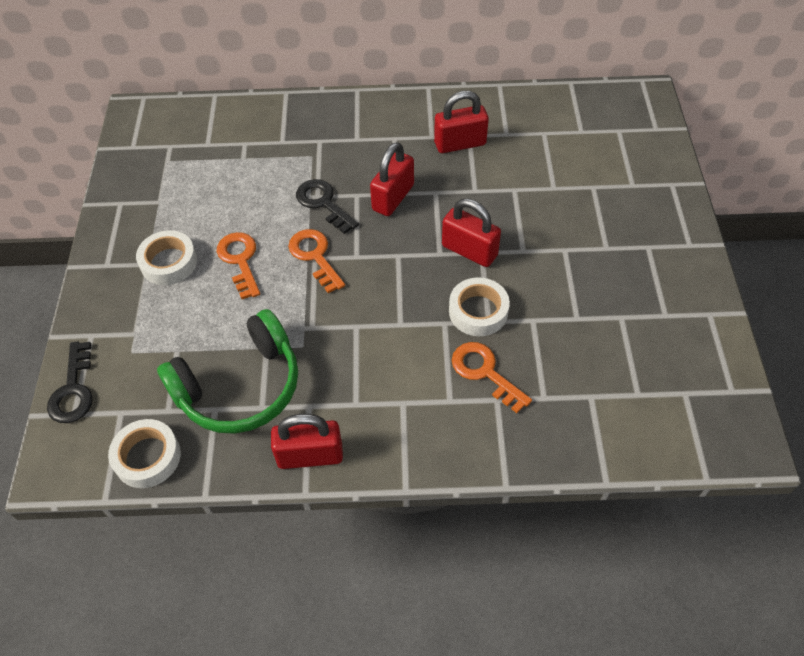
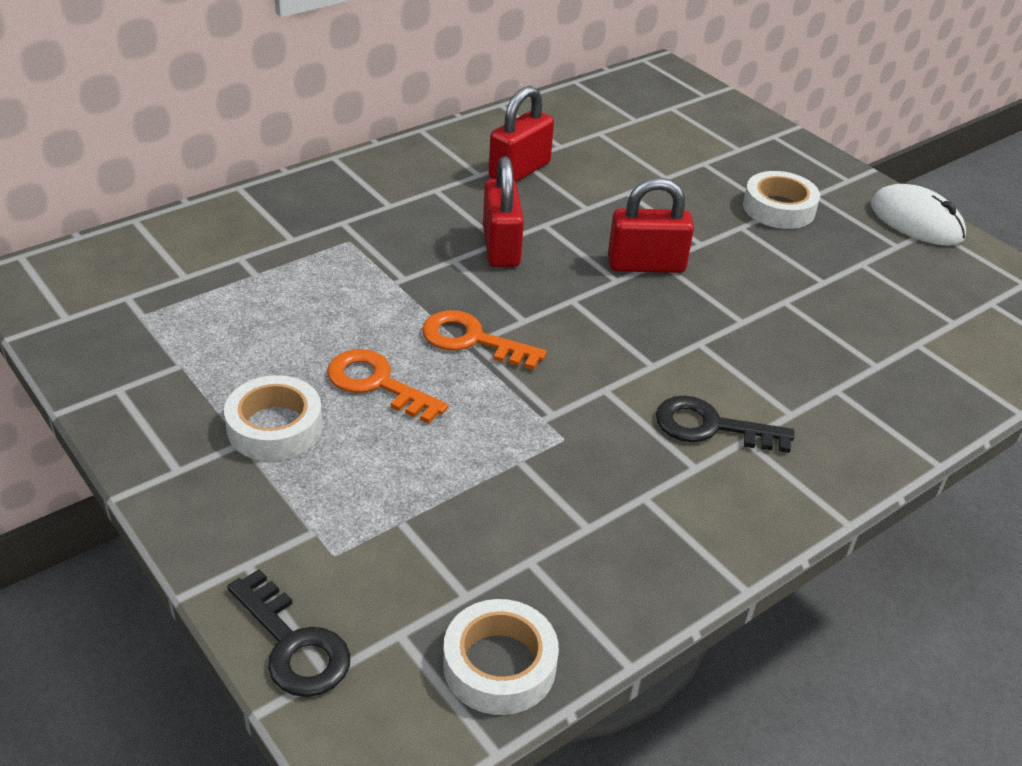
camera: 40 degrees left, 15 degrees down
(240, 387) = (535, 520): green headphones -> none
(310, 455) = (705, 547): red padlock -> none
(323, 203) = (420, 283): black key -> black key (711, 427)
(478, 311) = (721, 317): white tape -> white tape (779, 208)
(485, 372) = (794, 370): orange key -> none
(704, 302) = (916, 221): none -> white mouse

